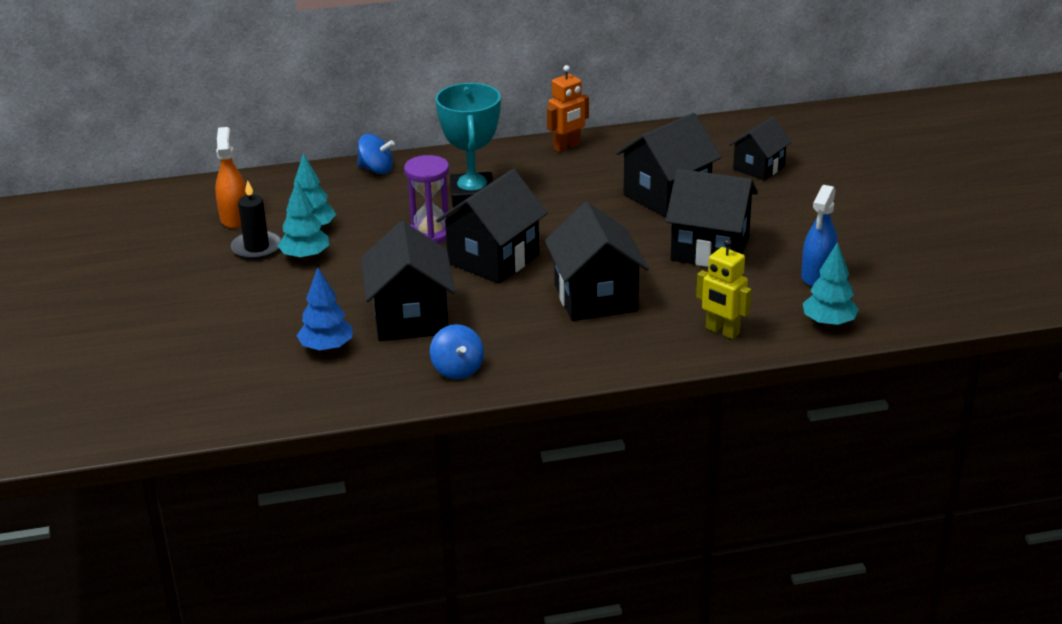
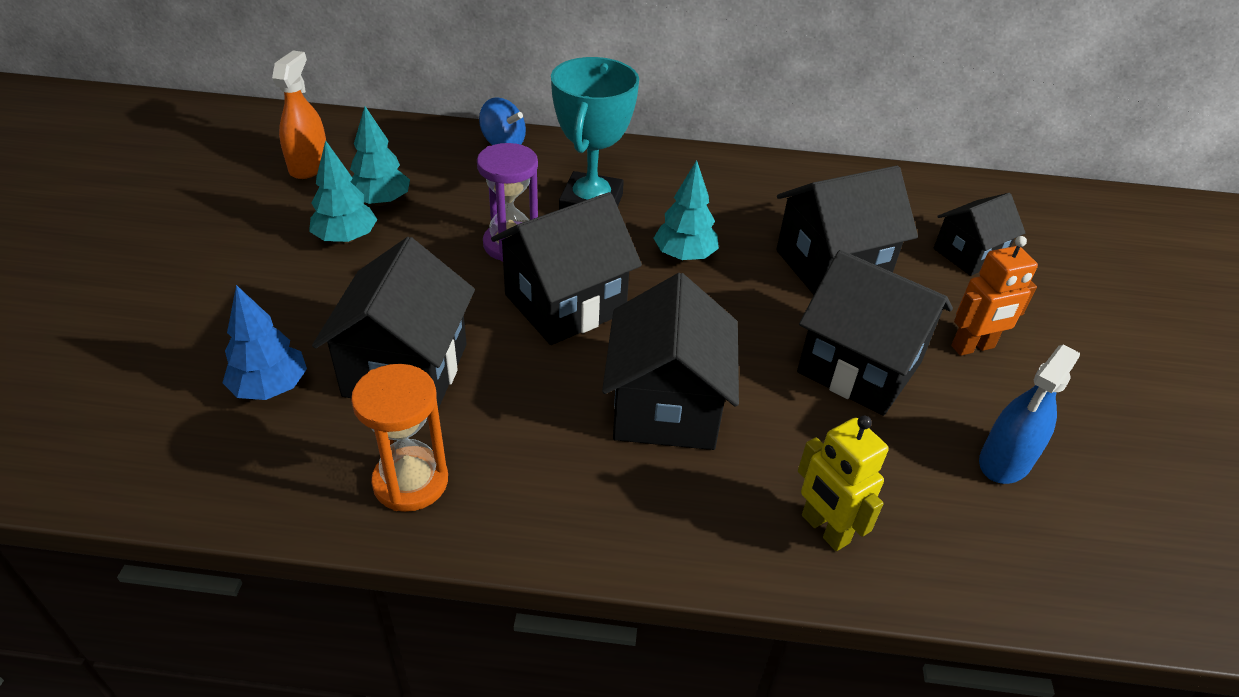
camera: 15 degrees right, 10 degrees up
(256, 248) = (302, 211): black candle -> none
(457, 369) = (410, 482): blue spinning top -> orange hourglass
(567, 147) = (737, 167): orange robot -> orange robot (973, 347)
(828, 323) = (999, 565): turquoise tree -> turquoise tree (684, 256)

